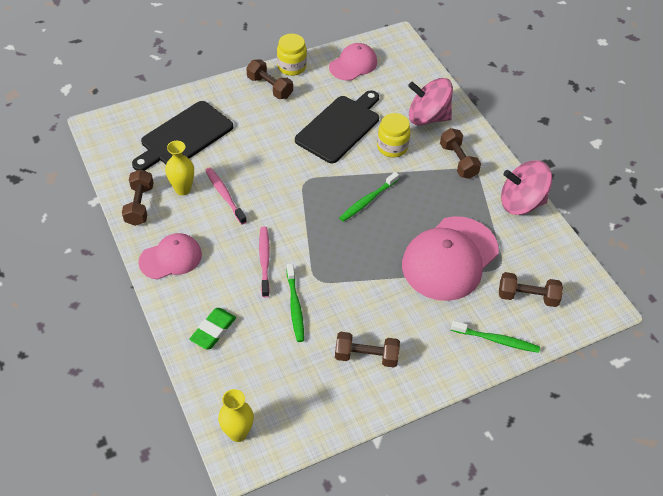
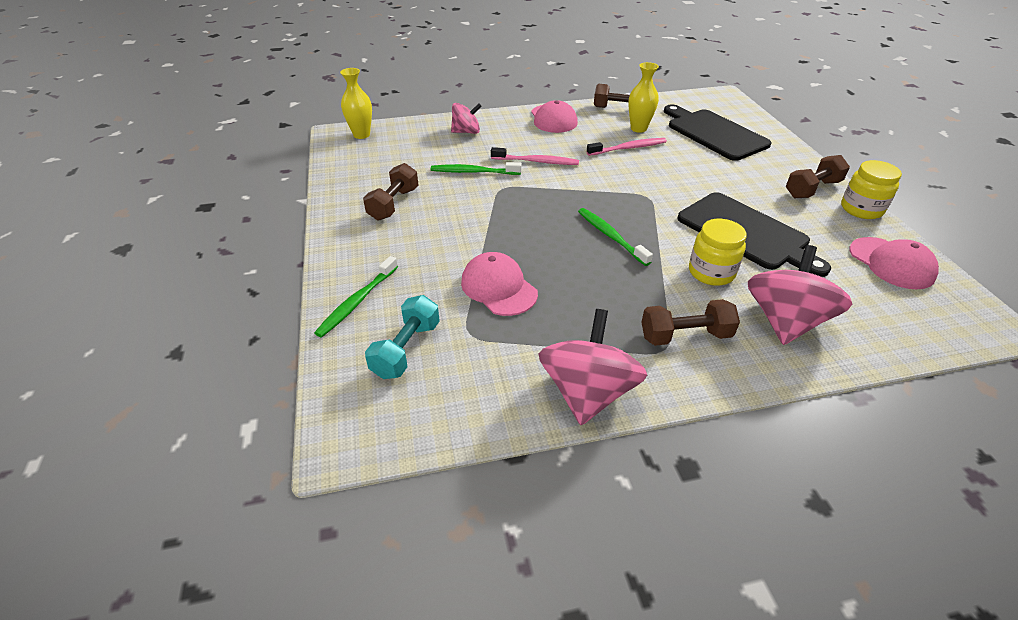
camera: 105 degrees right, 10 degrees down
(213, 330) = (466, 132): green eraser -> pink spinning top
(449, 258) = (498, 287): pink cap -> pink cap, size x0.57
(527, 296) = (406, 349): brown dumbbell -> turquoise dumbbell

